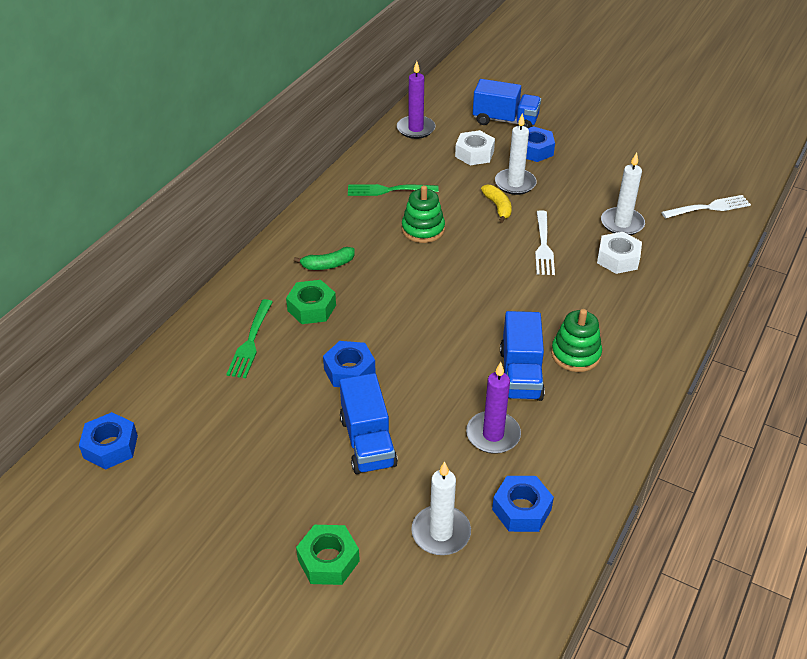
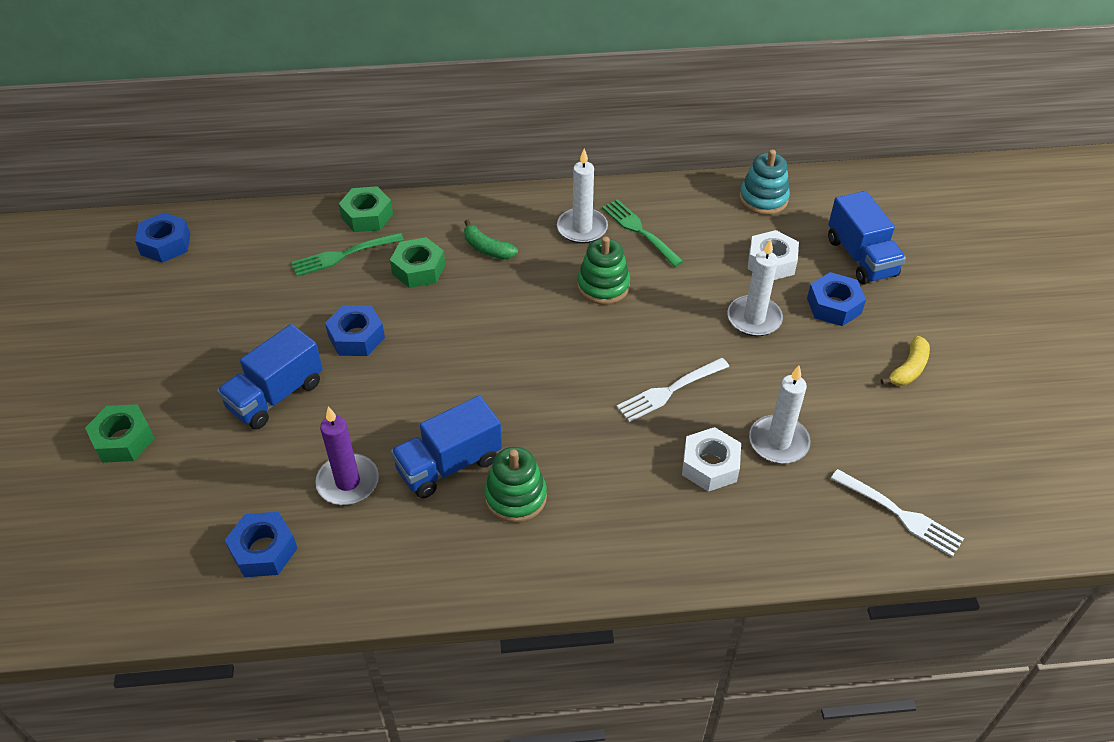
camera: 55 degrees right, 5 degrees up
(220, 310) = (367, 216): none -> green nut
(415, 129) = (763, 199): purple candle -> turquoise stacking toy
(441, 532) = (198, 502): white candle -> white candle (582, 228)
(498, 207) = (698, 324): yellow banana -> yellow banana (908, 369)

